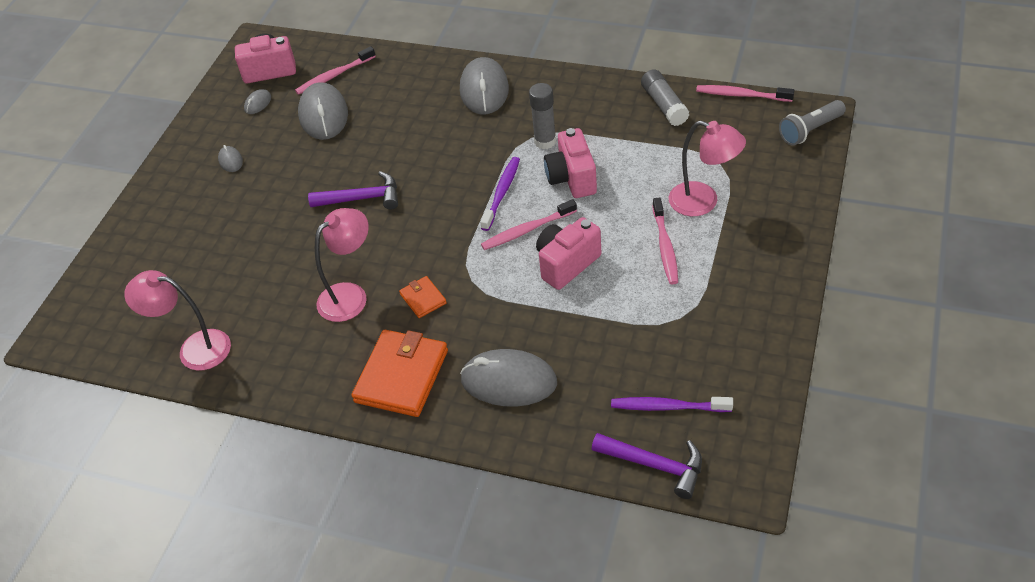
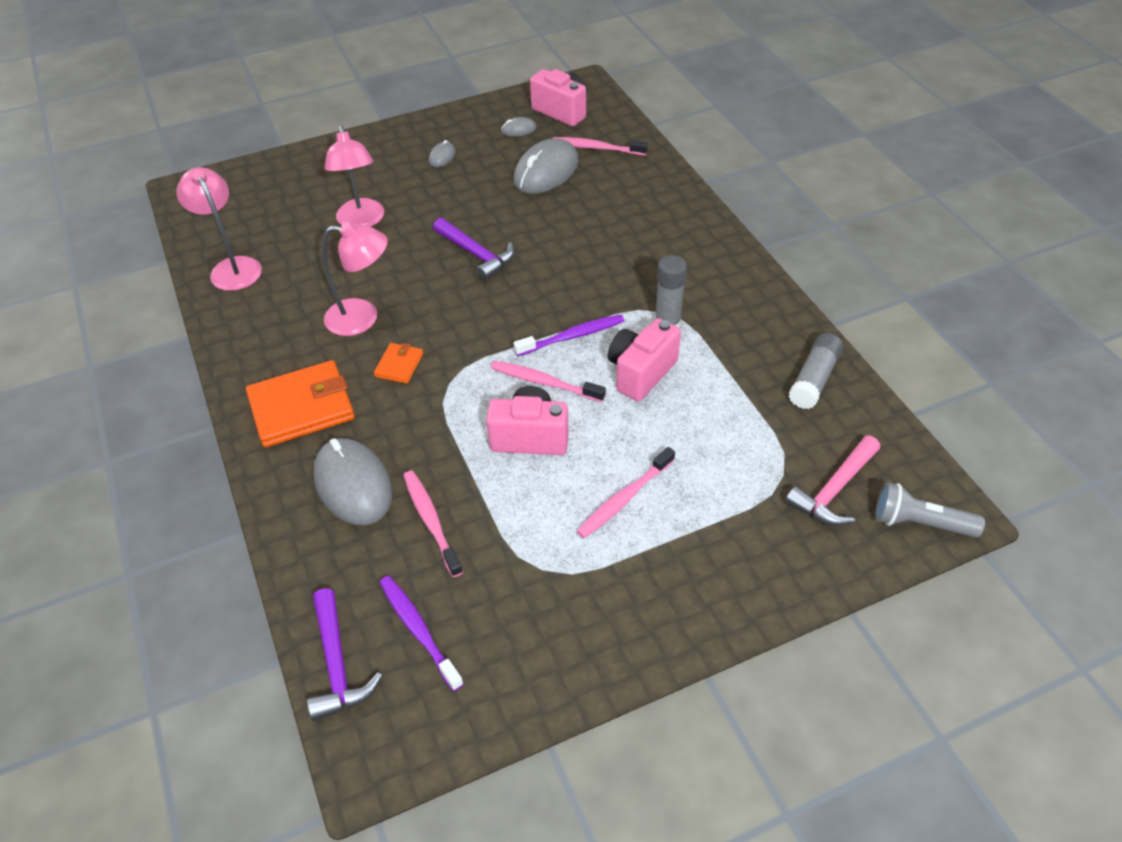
camera: 45 degrees right, 0 degrees up
(484, 90) = (685, 244): grey mouse -> none
(703, 202) = (715, 493): pink lamp -> pink lamp (361, 221)
(741, 95) = (902, 431): pink toothbrush -> pink toothbrush (431, 521)
(753, 150) = (834, 490): none -> pink hammer

